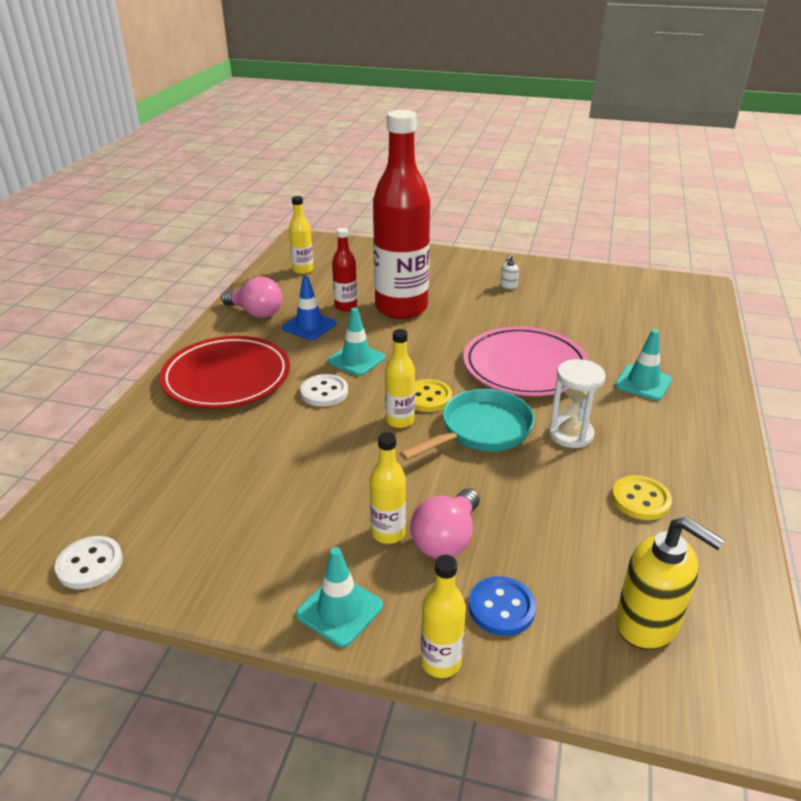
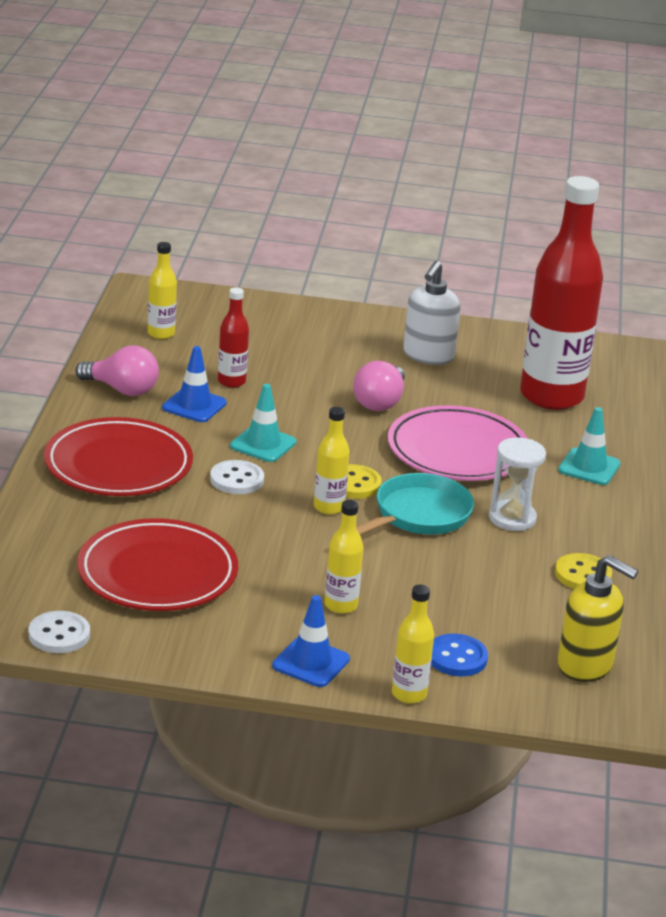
camera: 10 degrees left, 5 degrees down
(218, 490) = (157, 573): none -> red plate
(339, 610) = (311, 662): turquoise traffic cone -> blue traffic cone
(401, 308) = (300, 383): red bottle -> red bottle (551, 396)
(446, 539) = (398, 609): pink light bulb -> pink light bulb (380, 402)
(508, 286) = (428, 356): white soap dispenser -> white soap dispenser, size x2.40

